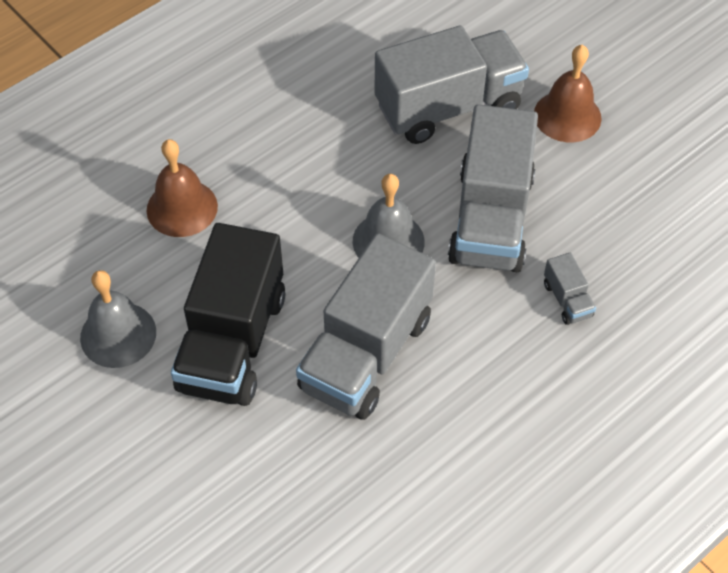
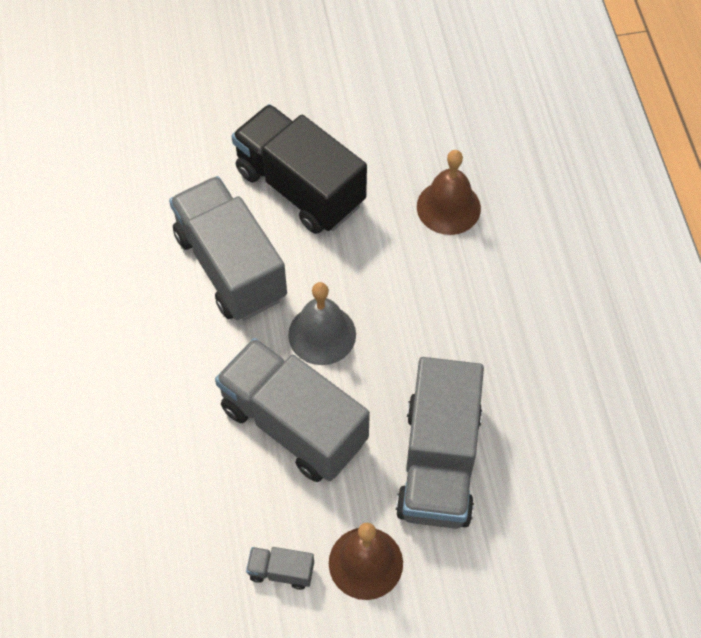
camera: 120 degrees right, 5 degrees up
(118, 334) = (354, 123): grey bell -> none
(567, 300) = (177, 434): grey truck -> grey truck (281, 571)

